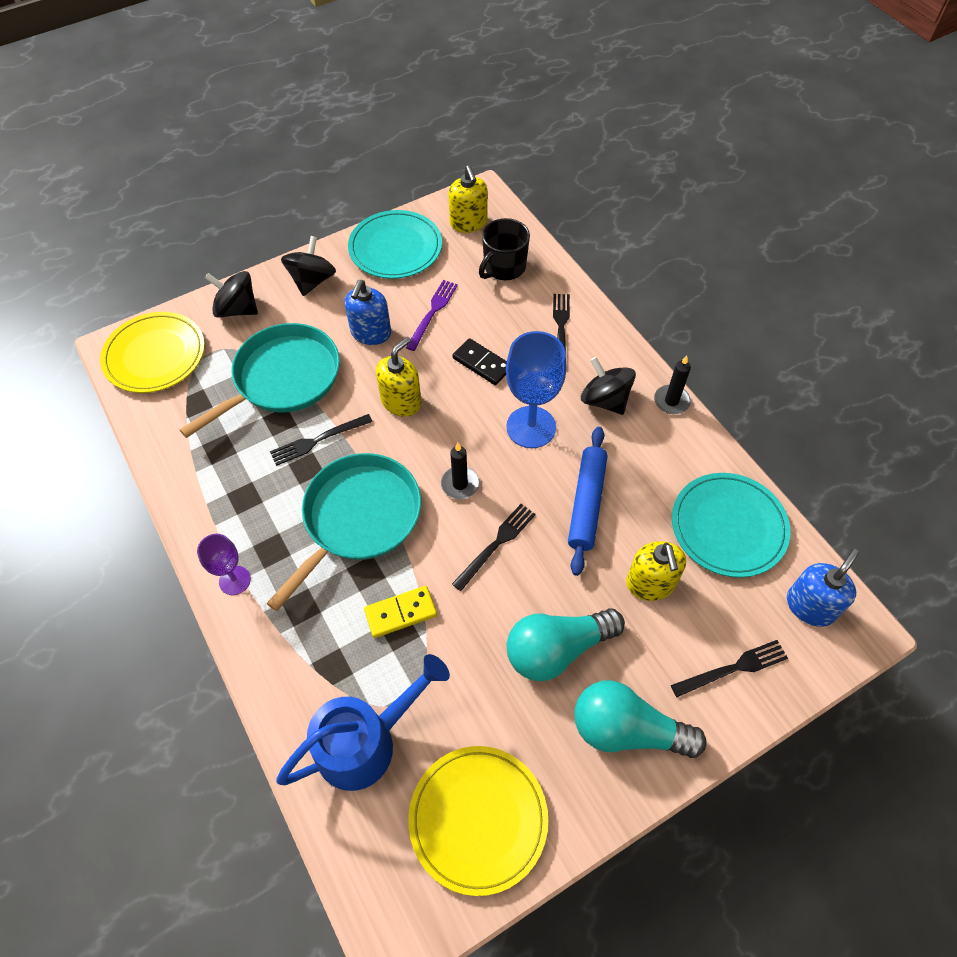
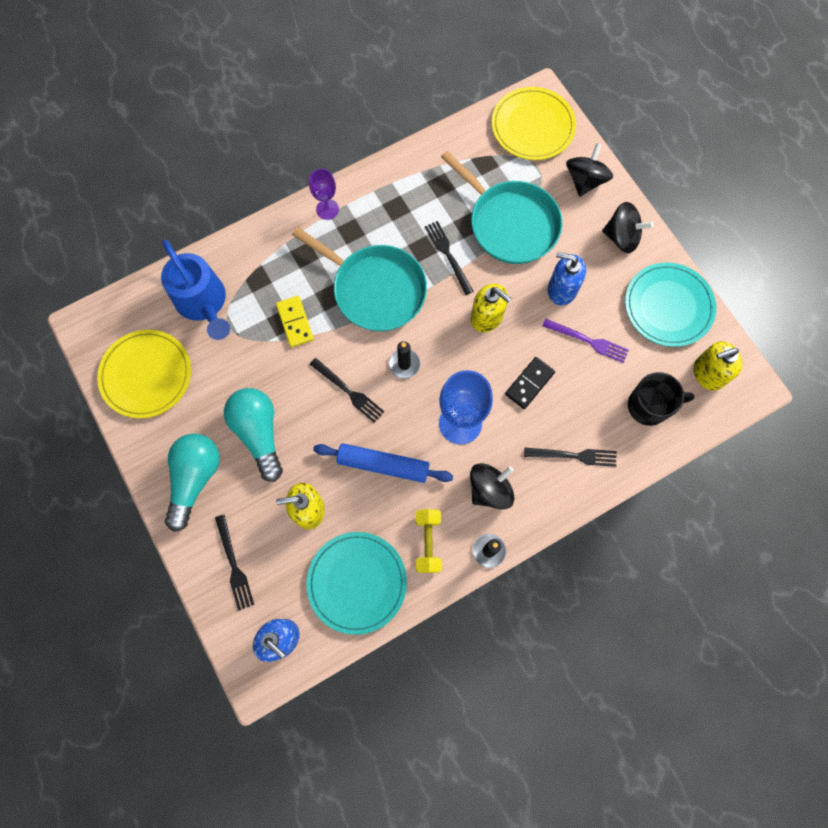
camera: 90 degrees right, 15 degrees up
(504, 267) = (649, 406): black mug -> black mug turned 135 degrees clockwise
(671, 457) = (428, 542): none -> yellow dumbbell

